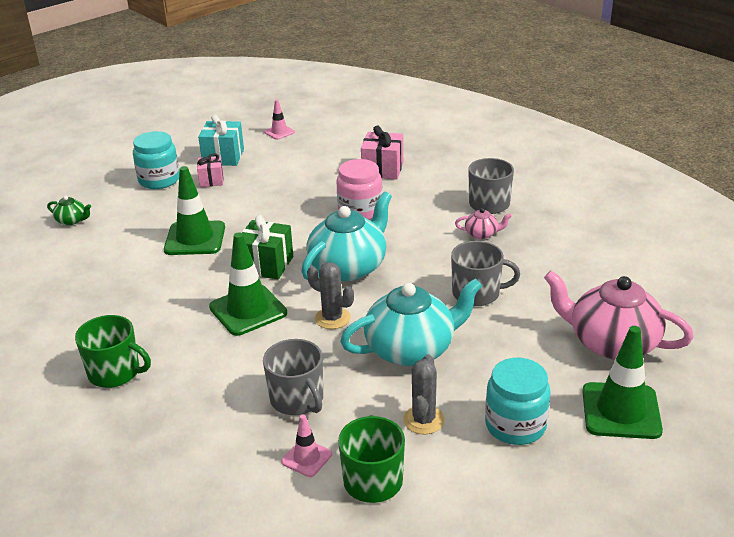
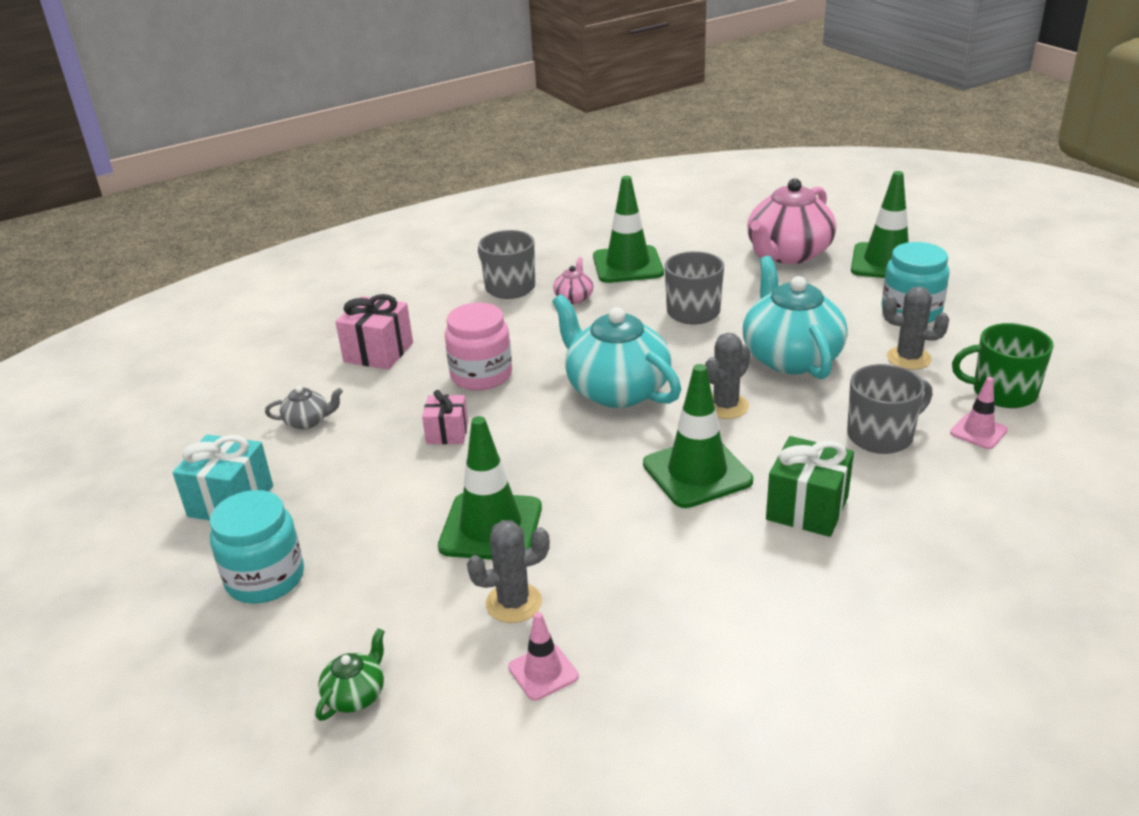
camera: 80 degrees left, 0 degrees up
(115, 372) = (831, 595): green mug -> none
(128, 255) = (513, 603): none -> grey cactus
(211, 180) = (308, 513): pink gift -> pink gift (447, 433)
(266, 265) = (590, 456): green gift -> green gift (807, 508)
(279, 132) = (186, 440): pink traffic cone -> pink traffic cone (543, 672)
(300, 162) = (308, 421): none -> grey teapot
(549, 253) = (628, 265): none -> green traffic cone

